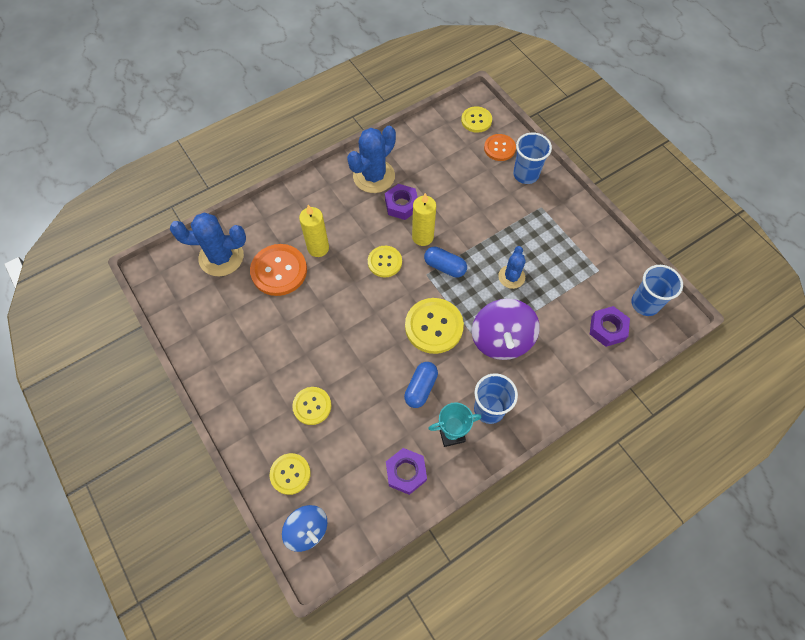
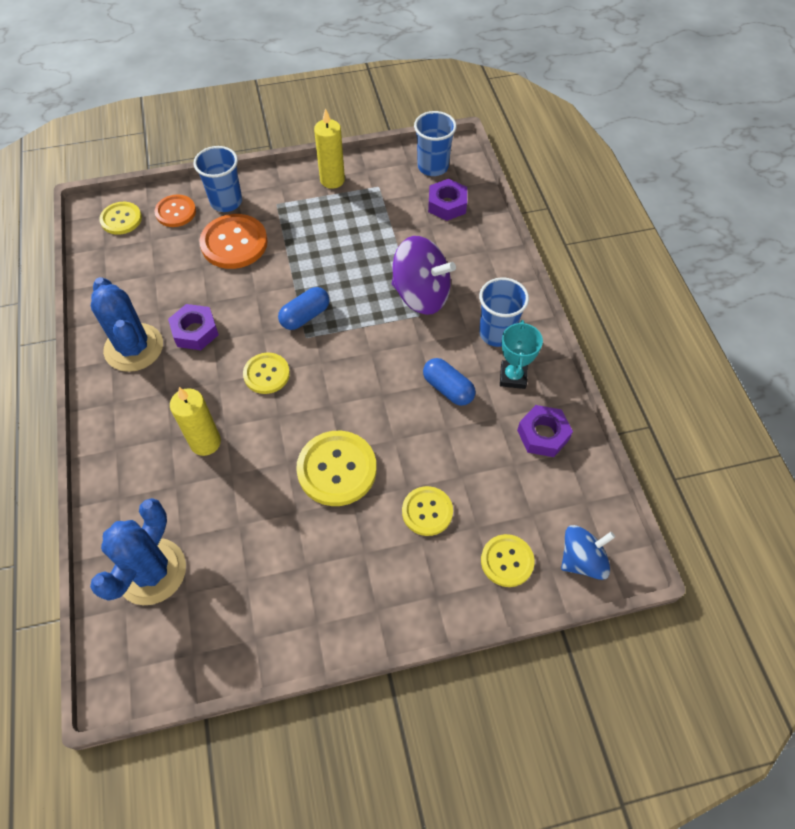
camera: 70 degrees left, 5 degrees down
(279, 271) = (215, 500): orange button -> orange button (234, 243)
(422, 237) = (253, 324): yellow candle -> yellow candle (332, 180)
(434, 326) = (377, 351): yellow button -> yellow button (337, 469)
(511, 277) = (349, 260): blue cactus -> none

